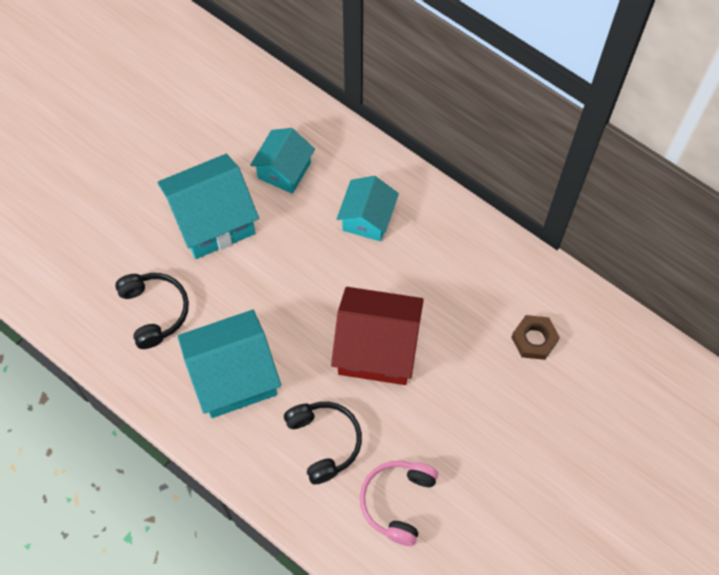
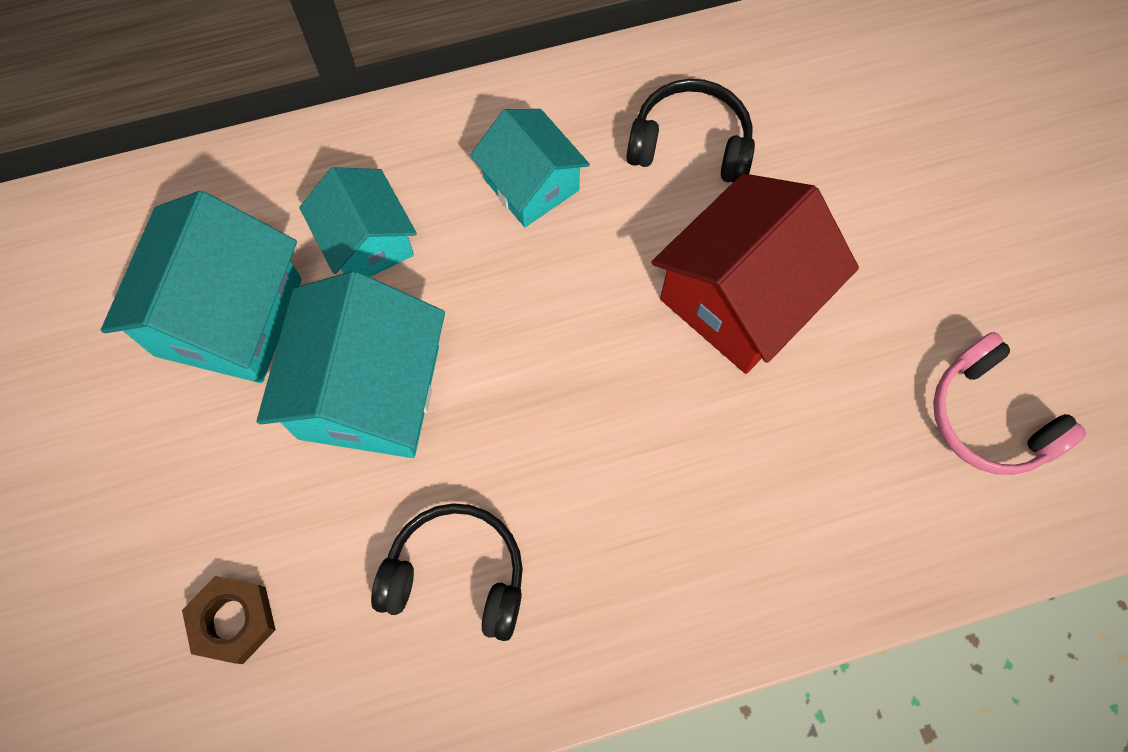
camera: 55 degrees left, 5 degrees up
(233, 376) = (649, 522): turquoise house -> turquoise house (228, 317)
(324, 442) = (838, 459): black headphones -> black headphones (690, 144)
(534, 339) = (857, 103): brown nut -> brown nut (233, 621)

